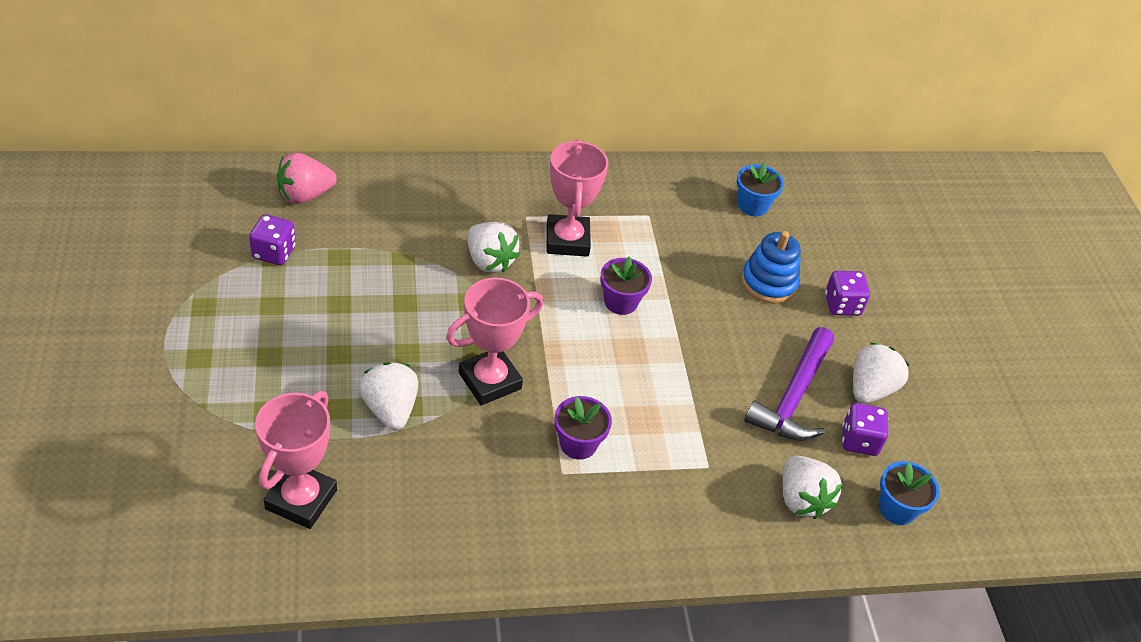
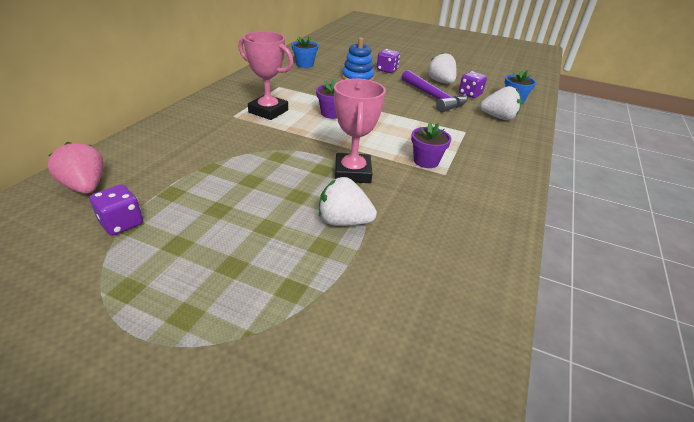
camera: 55 degrees left, 10 degrees down
(301, 499) = (403, 302): pink trophy -> none
(305, 195) = (85, 187): pink strawberry -> pink strawberry turned 135 degrees clockwise
(489, 261) = (253, 138): white strawberry -> none

